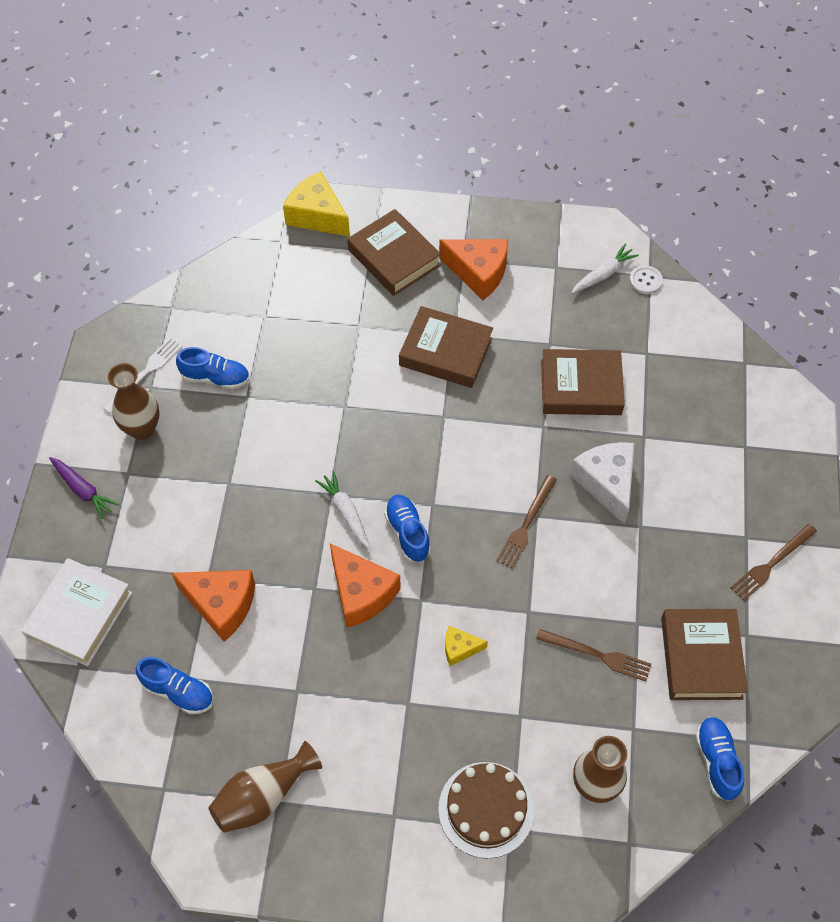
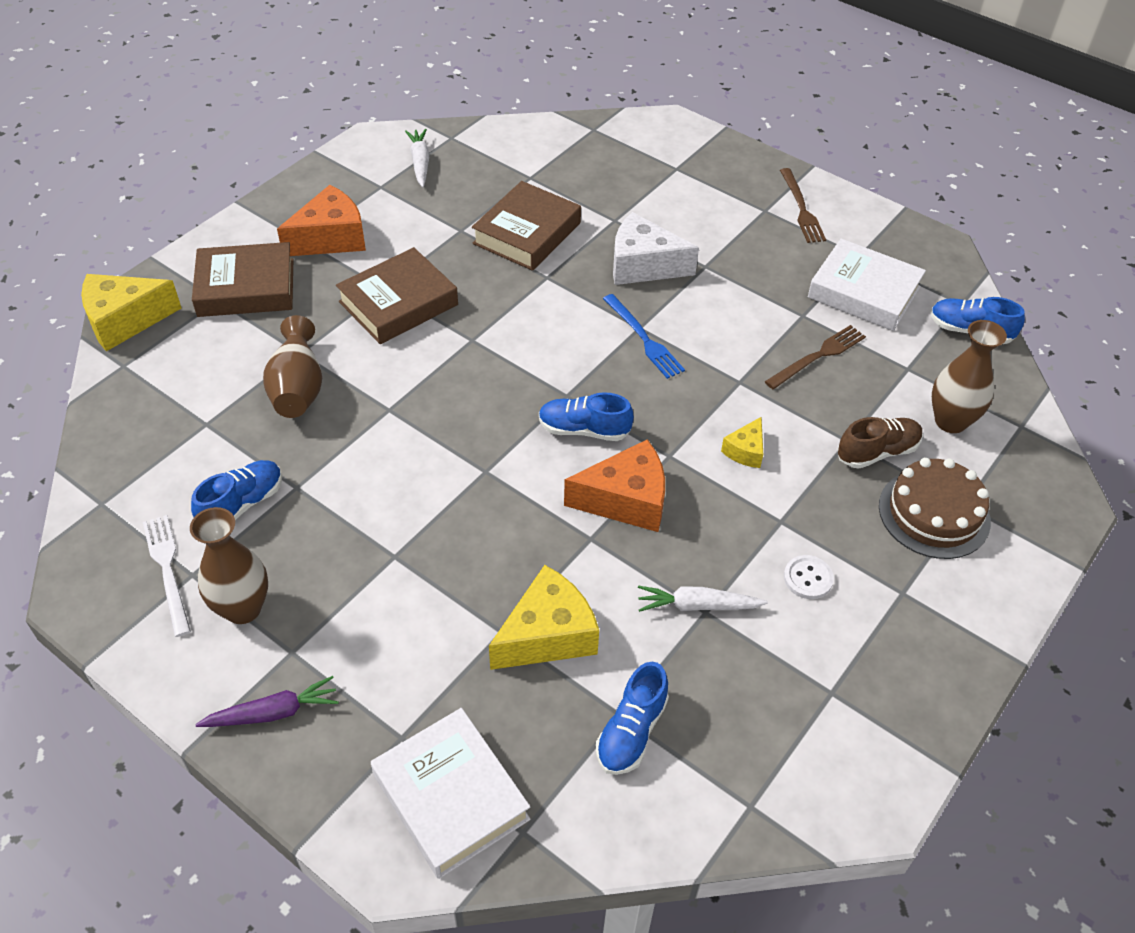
camera: 60 degrees left, 10 degrees down
(178, 691) = (631, 731): blue shoe -> blue shoe turned 150 degrees clockwise
(221, 605) = (548, 635): orange cheese -> yellow cheese
(263, 796) = (816, 704): brown vase -> brown vase (297, 388)
(345, 512) = (518, 468): white carrot -> white carrot (697, 606)
(522, 742) = (877, 452): none -> brown shoe
(526, 524) = (644, 338): brown fork -> blue fork
(645, 281) = (454, 142): white button -> white button (808, 578)
(701, 658) = (864, 292): brown book -> white book

